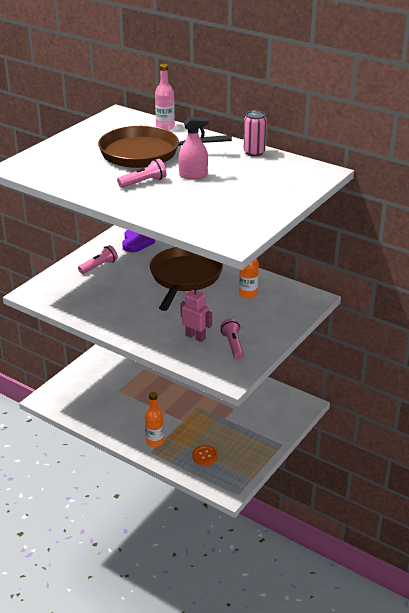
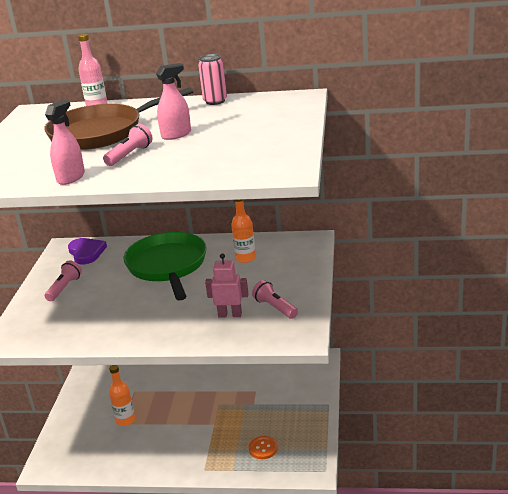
camera: 25 degrees left, 5 degrees down
(87, 188) = (71, 178): none -> pink spray bottle
(155, 441) = (200, 457): orange bottle -> orange bottle (125, 420)
(185, 277) = (168, 266): brown pan -> green pan

